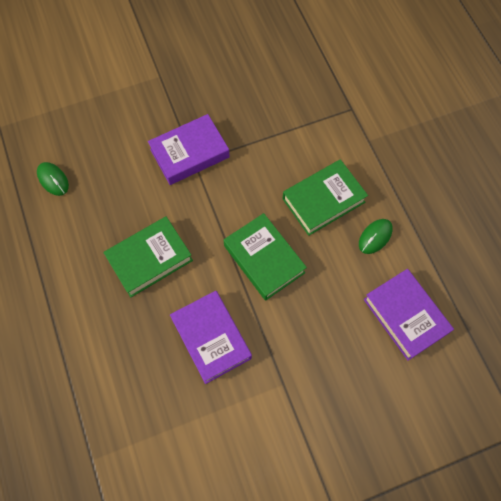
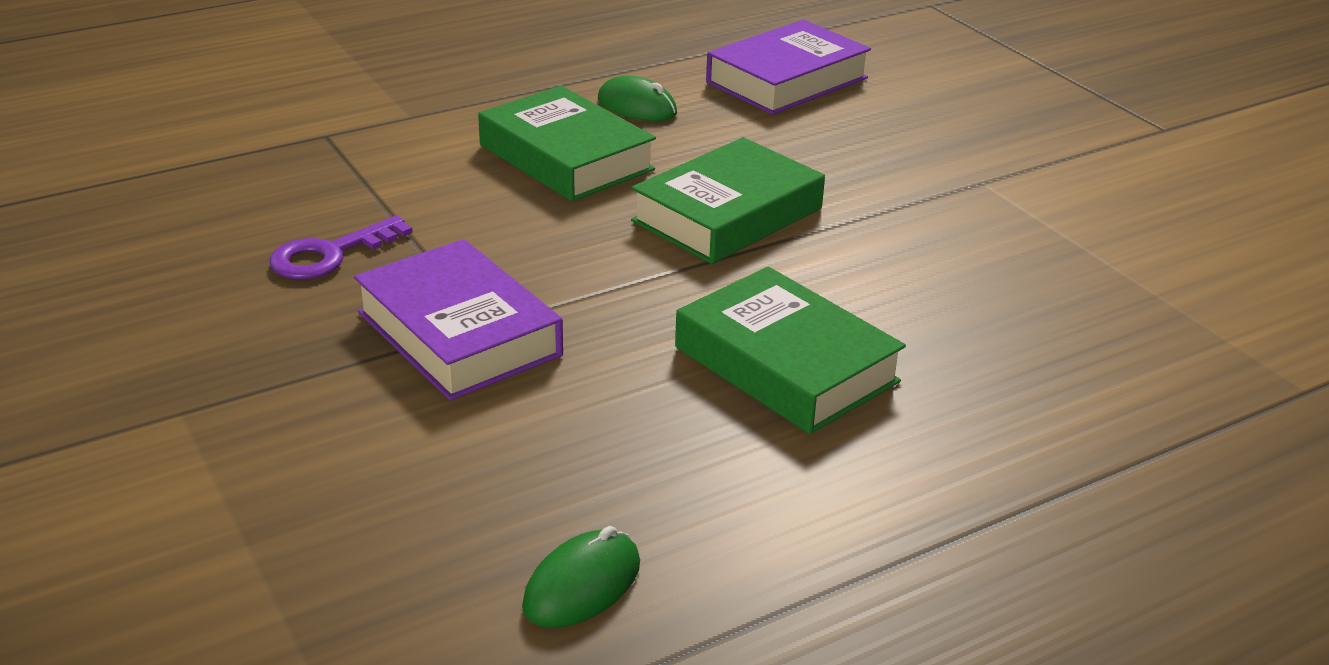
camera: 100 degrees left, 35 degrees down
(211, 338) = (938, 264): purple book -> none
(250, 113) = (329, 255): none -> purple key

